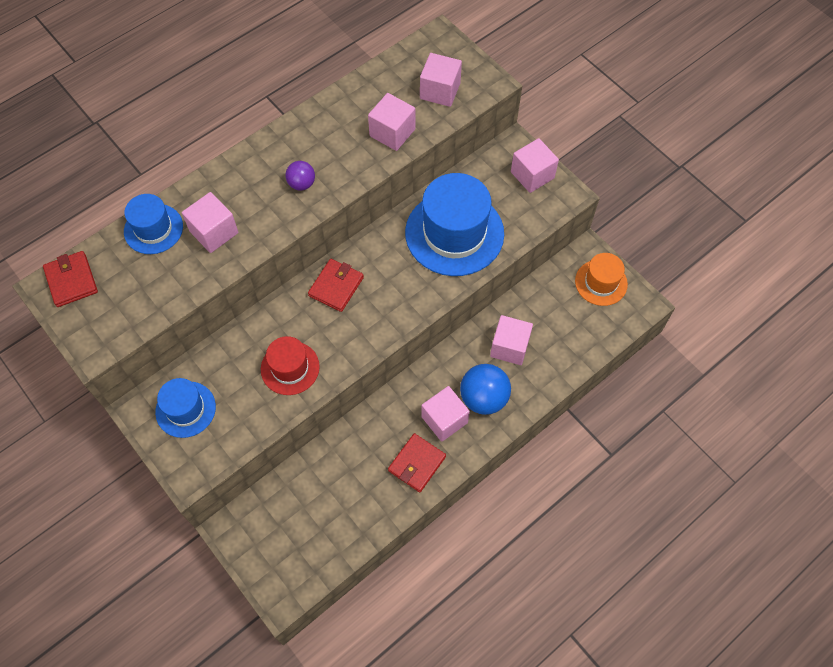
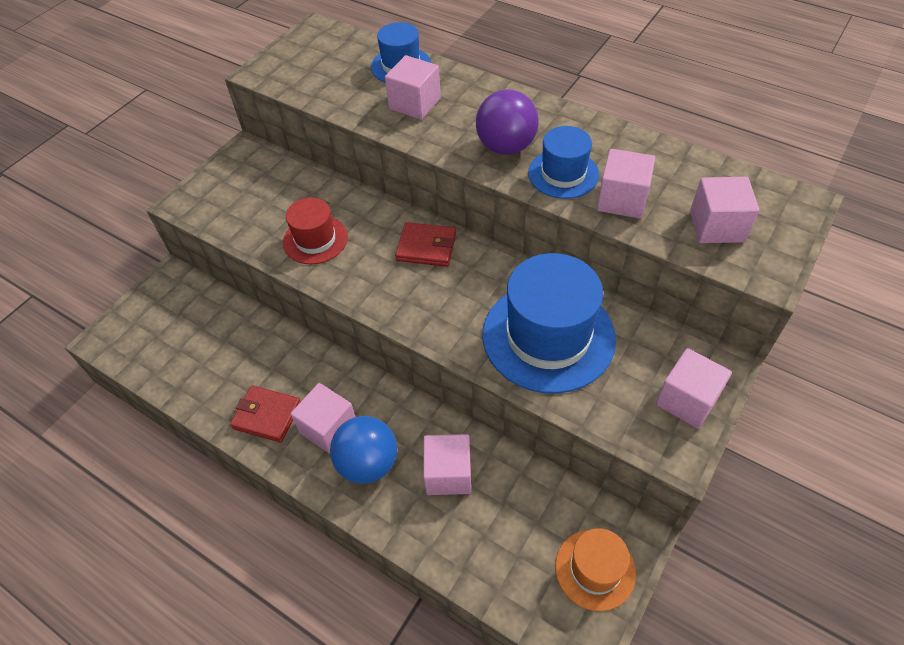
camera: 75 degrees right, 10 degrees down
(71, 280) = (326, 38): red wallet -> none
(185, 409) = (251, 179): blue hat -> blue hat (563, 174)
(301, 184) = (506, 147): purple ball -> purple ball, size x1.77

